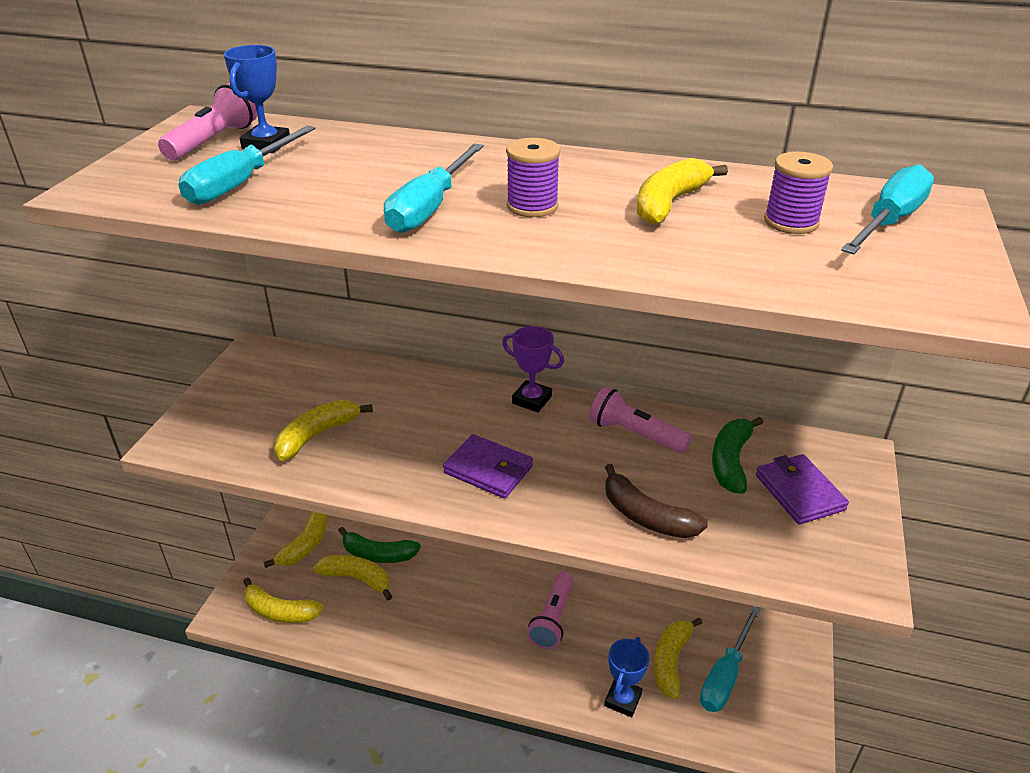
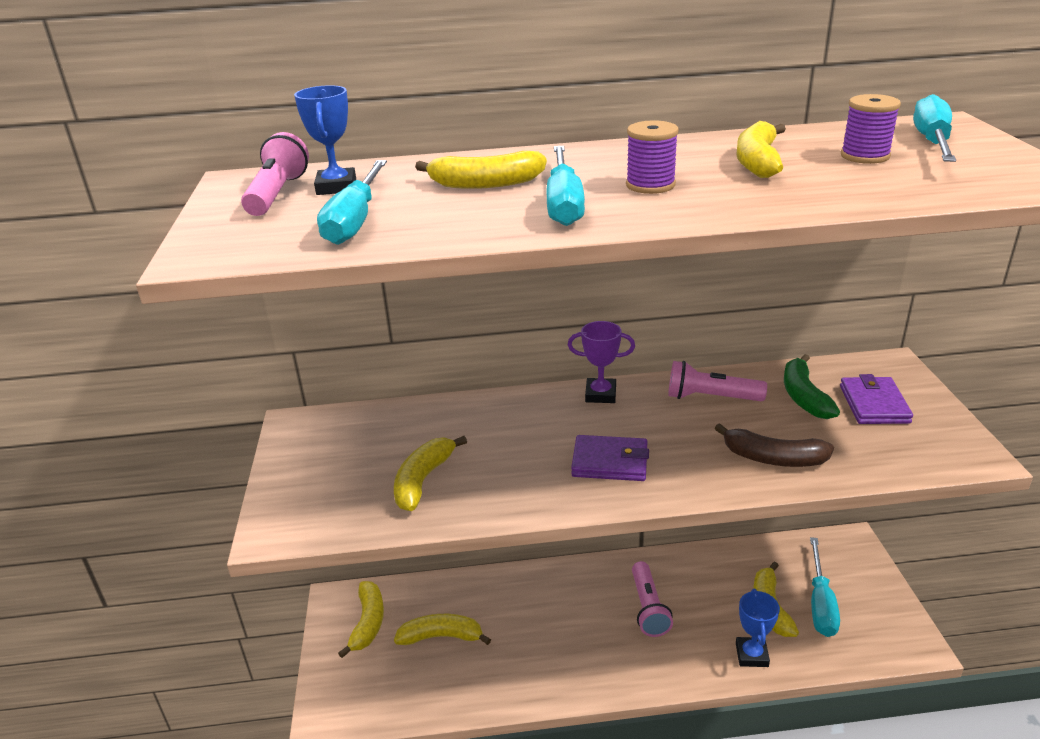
camera: 20 degrees left, 5 degrees down
(280, 611) = (381, 695): yellow banana -> yellow banana (485, 184)
(378, 554) = (448, 607): green banana -> none
(799, 492) = (874, 404): purple wallet -> purple wallet turned 45 degrees clockwise

